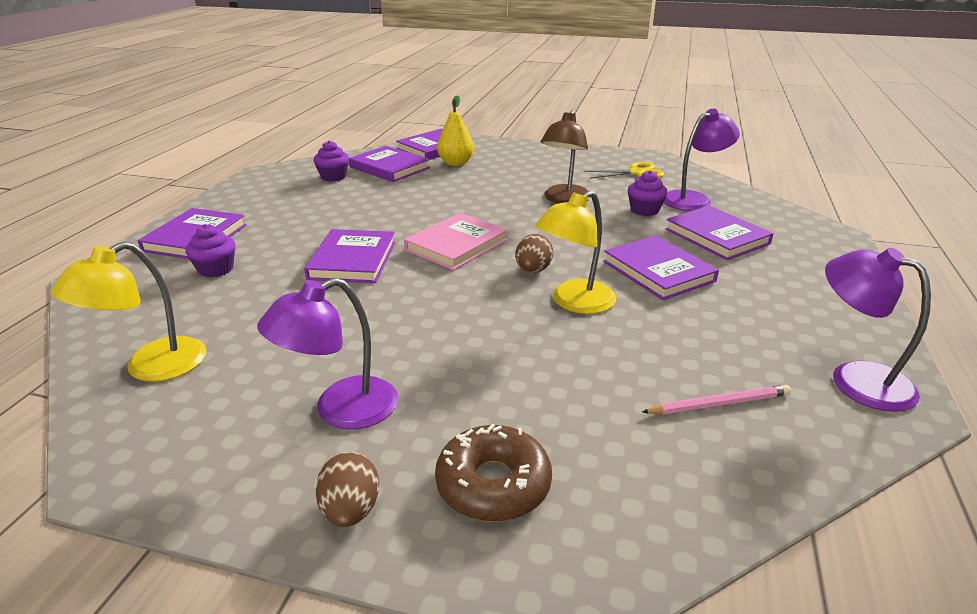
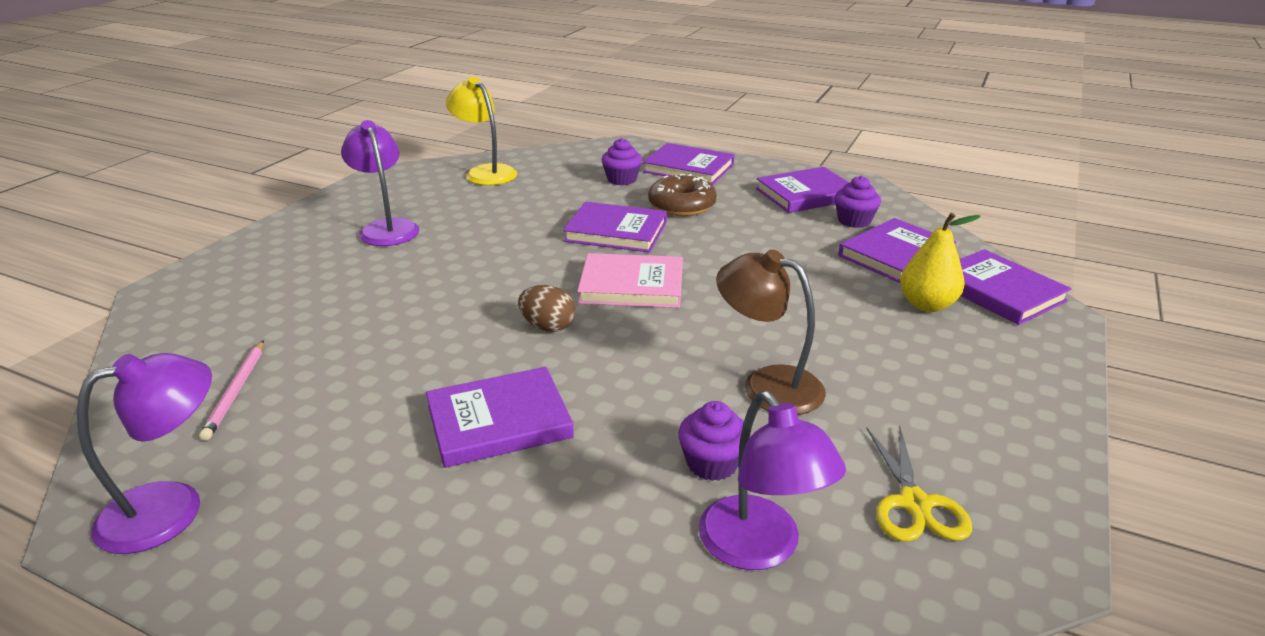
camera: 100 degrees right, 0 degrees up
(351, 510) = (291, 231): brown egg -> none
(456, 245) = (631, 286): pink book -> pink book turned 45 degrees counterclockwise
(493, 484) = (263, 274): brown donut -> brown donut (682, 205)
(574, 303) = (462, 342): yellow lamp -> none
(716, 236) = (583, 521): purple book -> purple book (806, 194)

